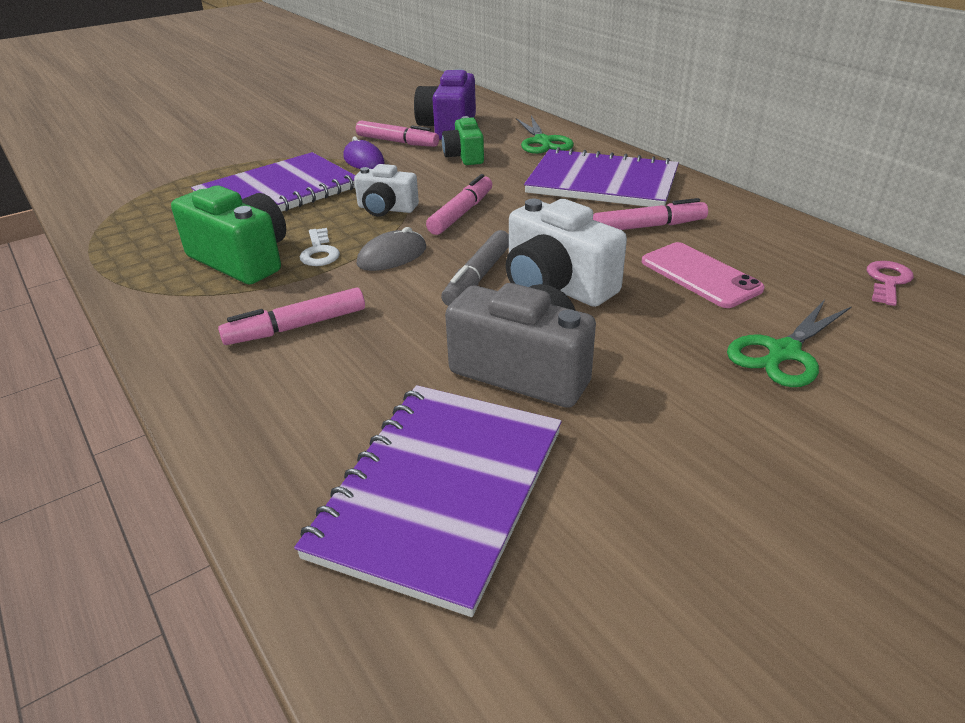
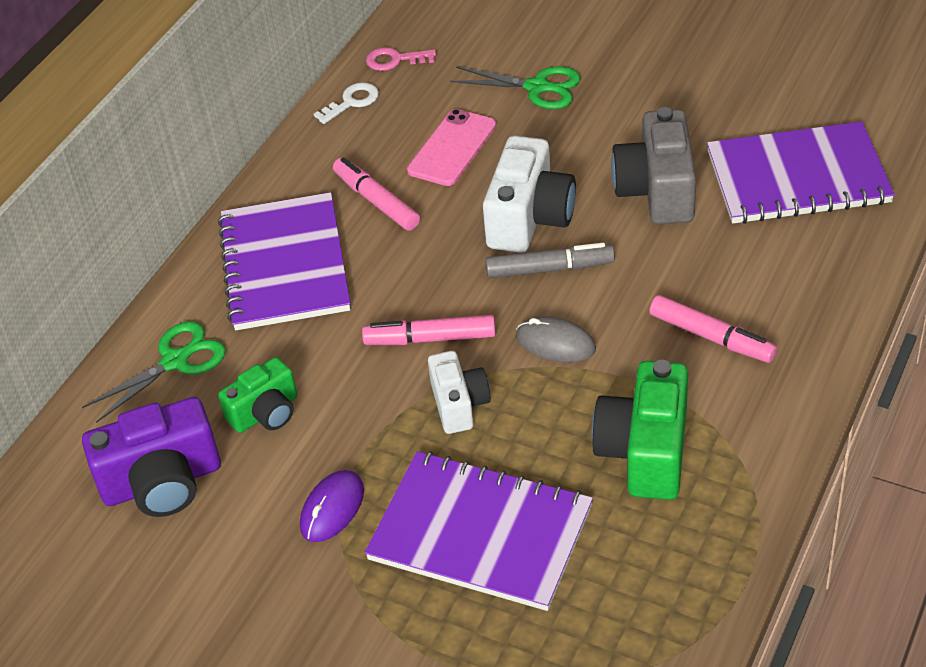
camera: 115 degrees left, 10 degrees up
(319, 252) = (587, 401): white key -> white key (352, 102)
(397, 142) = (246, 510): pink marker -> none

